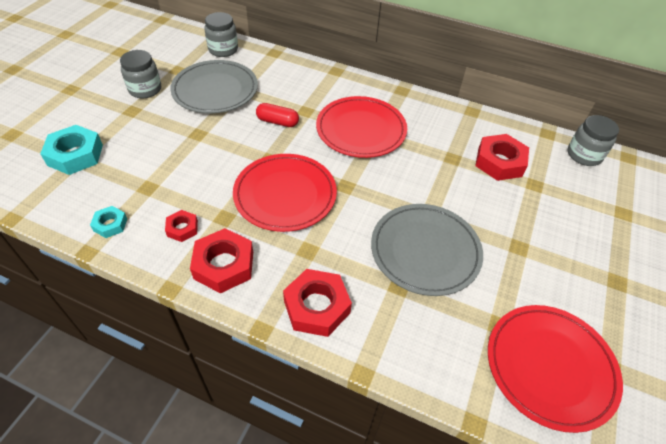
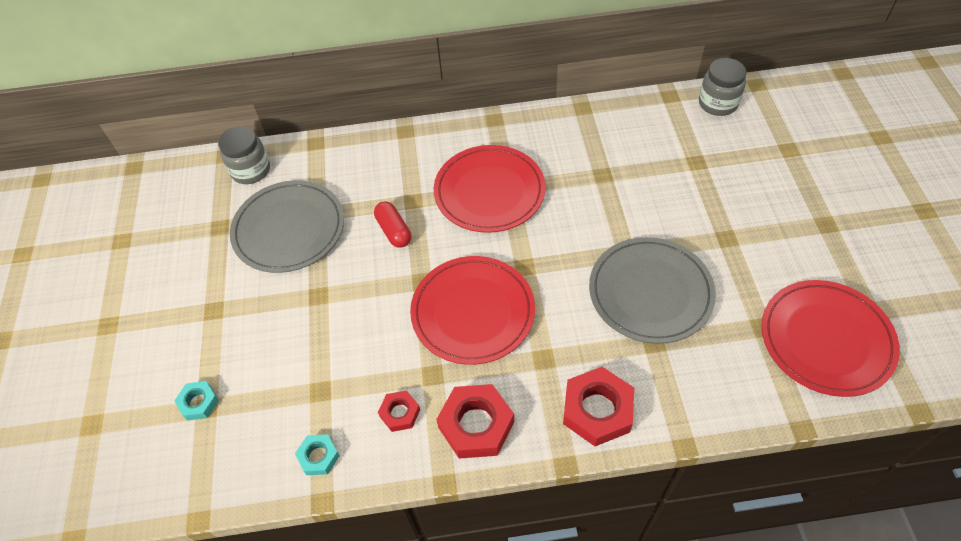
camera: 25 degrees left, 5 degrees up
(75, 155) = (198, 402): turquoise nut -> turquoise nut, size x0.55
(145, 89) = (203, 274): grey jar -> none
(277, 122) = (394, 231): red capsule -> red capsule turned 75 degrees clockwise
(499, 162) = (649, 154): red nut -> none

